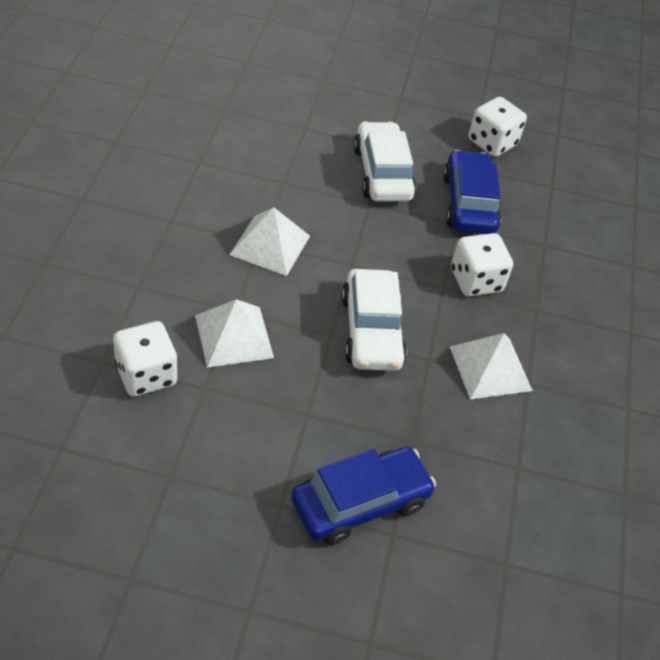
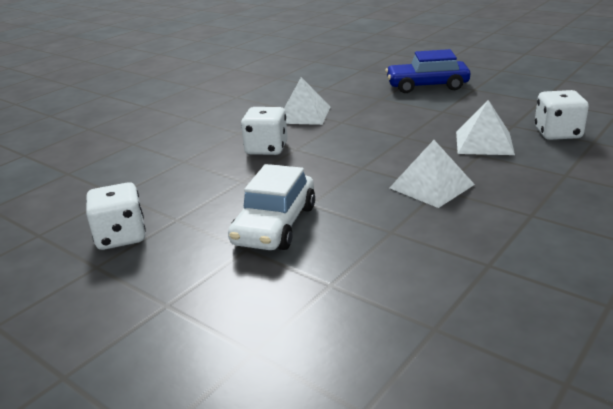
camera: 145 degrees left, 20 degrees down
(371, 331) = (373, 135): white car -> none
(468, 203) = (214, 191): blue car -> none

